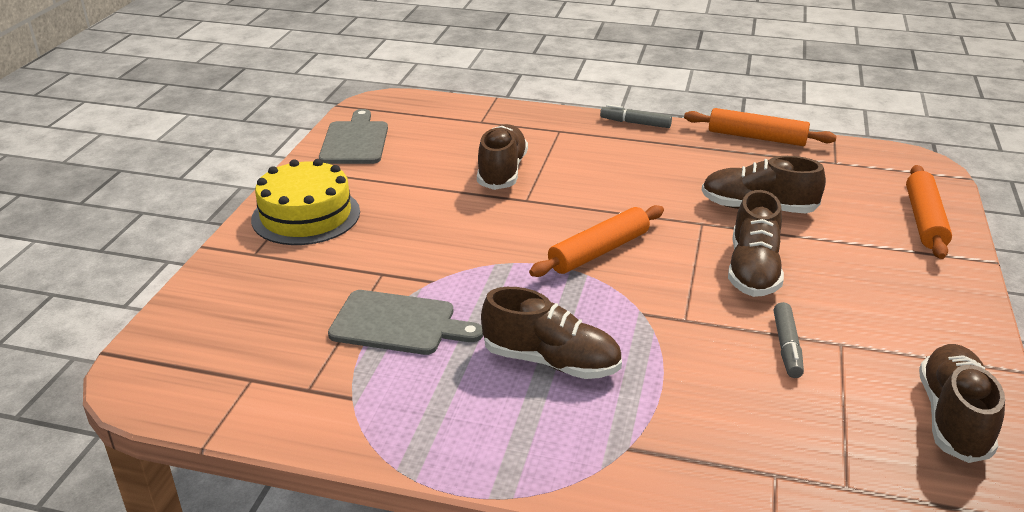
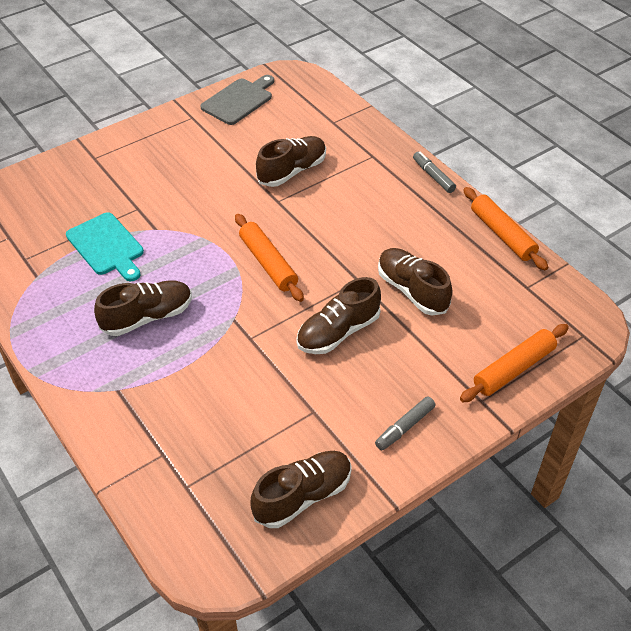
camera: 40 degrees right, 15 degrees up
(306, 215) = (148, 145): yellow cake -> none
(398, 324) = (107, 246): grey cutting board -> turquoise cutting board
(551, 361) = (147, 317): brown shoe -> brown shoe turned 90 degrees counterclockwise
(599, 251) = (268, 263): orange rolling pin -> orange rolling pin turned 60 degrees clockwise
(786, 347) = (280, 392): grey marker -> grey marker (404, 427)

